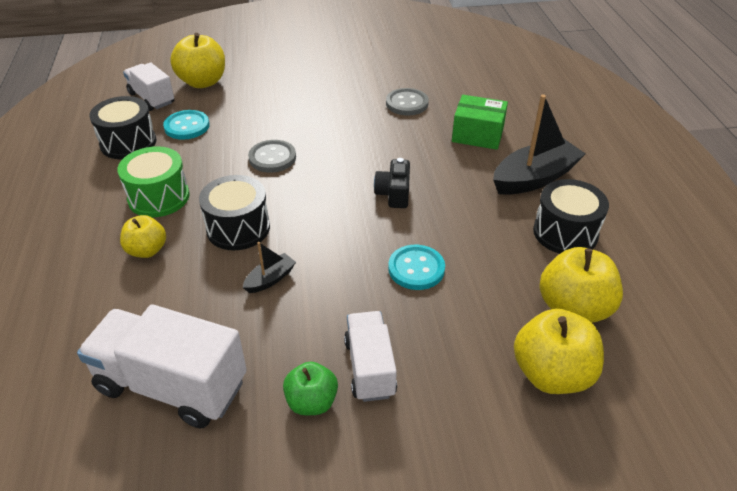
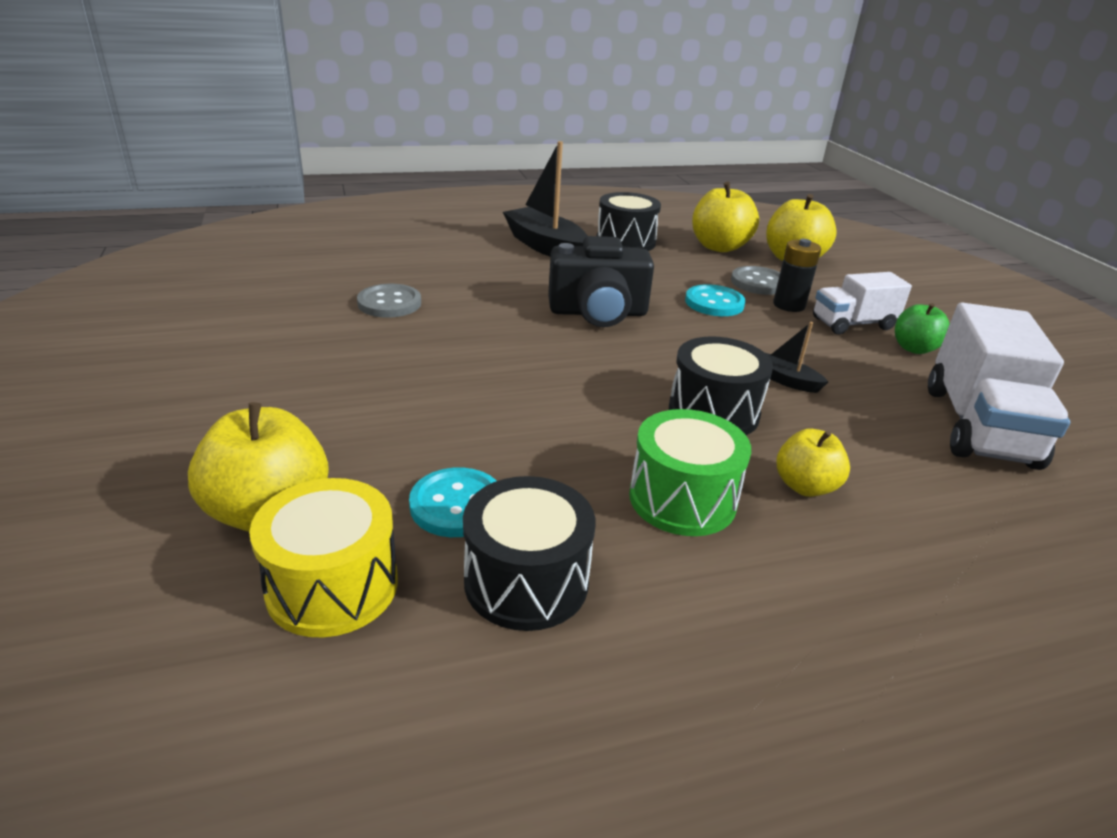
camera: 100 degrees left, 10 degrees down
(151, 98) = (332, 586): white truck -> yellow drum
(272, 158) = (543, 399): grey button -> grey button (758, 283)
(393, 194) = (598, 313): black camera -> black camera, size x1.74
(414, 326) = (789, 305): none -> black battery
(477, 135) = (467, 266): green box -> none

